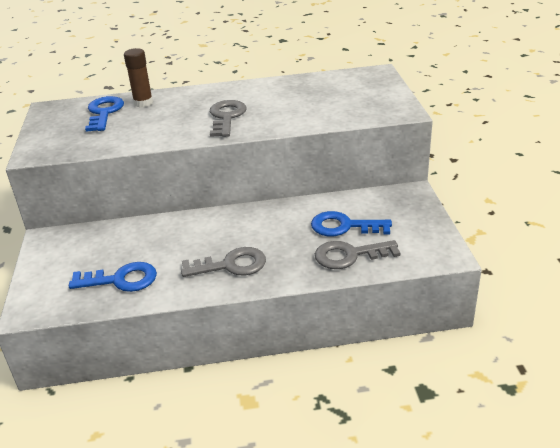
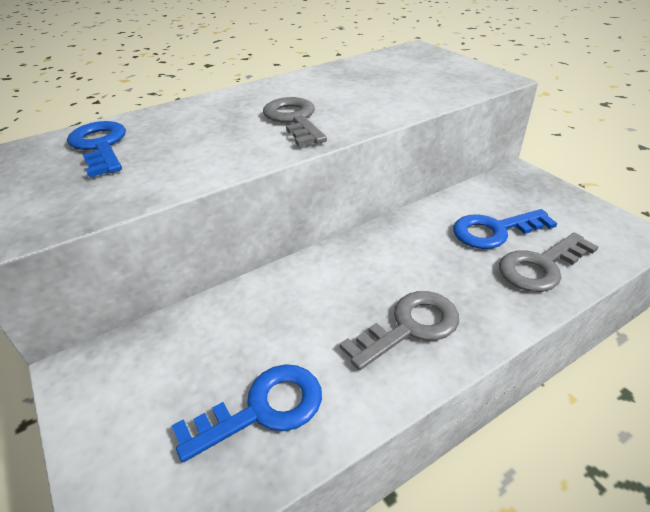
camera: 25 degrees left, 5 degrees up
(143, 103) = (153, 123): brown glue stick -> none

